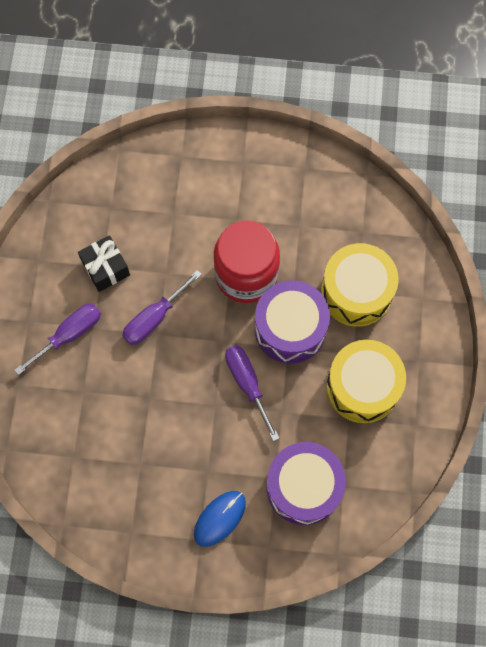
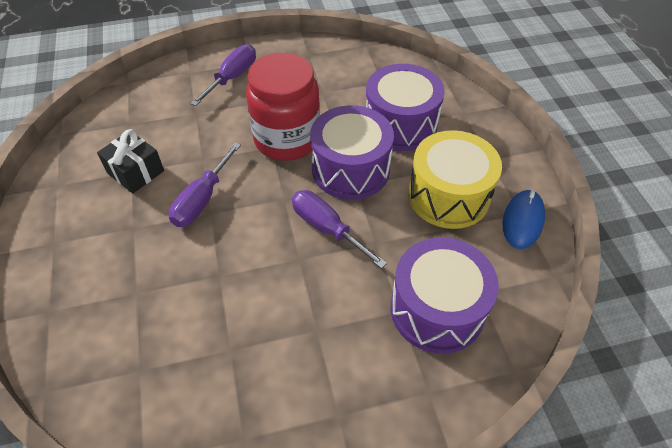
camera: 20 degrees left, 20 degrees down
(69, 335) = (107, 241): purple screwdriver -> purple screwdriver (232, 77)
(219, 518) = (353, 379): blue mouse -> blue mouse (523, 221)
(356, 292) = (400, 124): yellow drum -> purple drum

